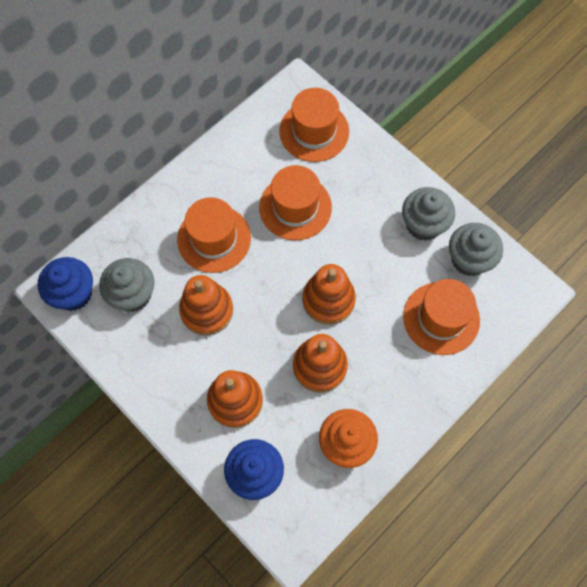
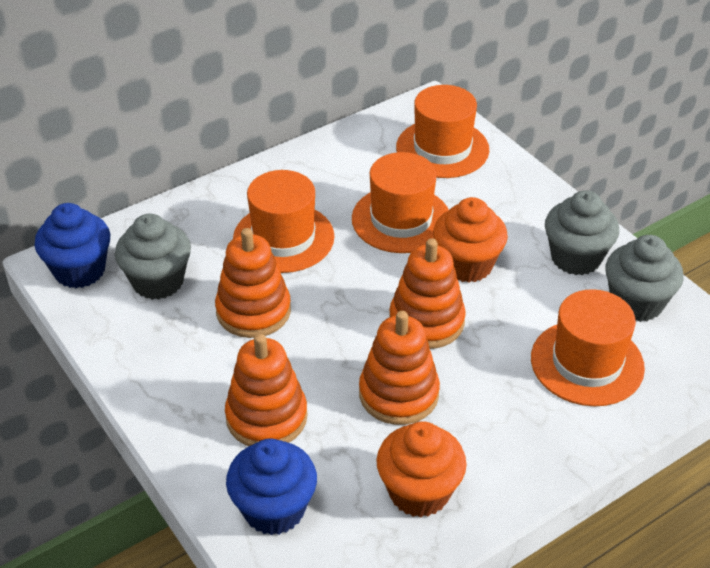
camera: 10 degrees right, 25 degrees down
(348, 243) = (467, 265): none -> orange cupcake

